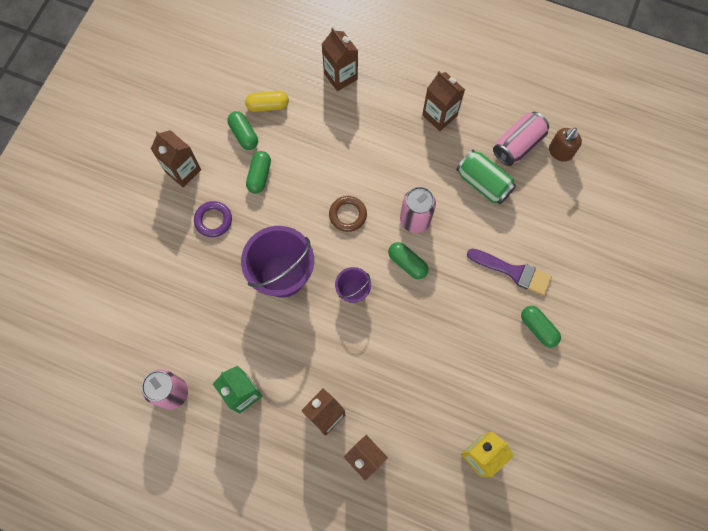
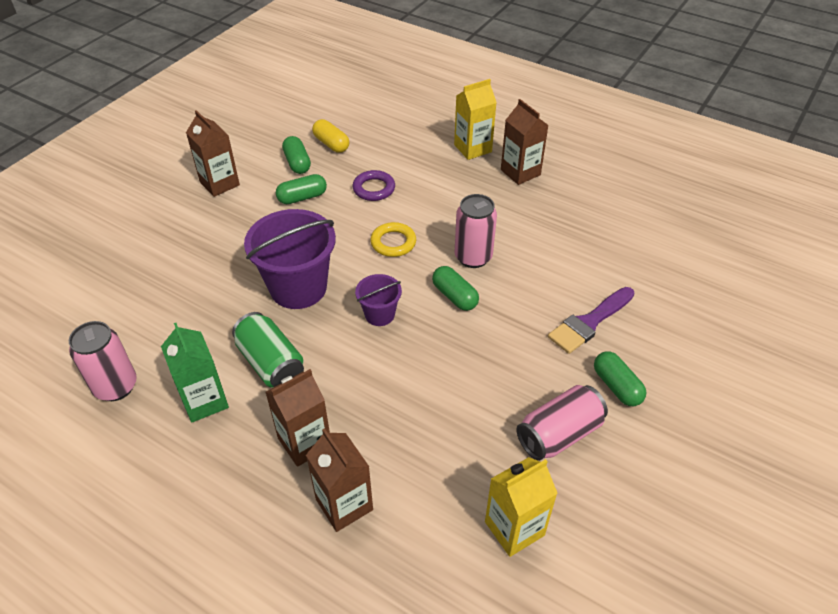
camera: 10 degrees right, 25 degrees down
(213, 220) = (236, 228): purple ring -> purple ring (374, 189)
(259, 176) = (302, 197): green capsule -> green capsule turned 45 degrees clockwise
(268, 105) = (331, 144): yellow capsule -> yellow capsule turned 45 degrees clockwise
(340, 76) = (417, 131): brown carton -> none
(347, 215) = (393, 242): brown ring -> yellow ring
(394, 91) = (472, 148): none -> yellow carton
(483, 183) = (562, 234): green can -> green can (271, 363)
(513, 272) = (589, 322): purple brush -> purple brush turned 105 degrees clockwise
(518, 145) = (609, 206): pink can -> pink can (559, 434)
(560, 152) = (660, 218): brown soap dispenser -> none

